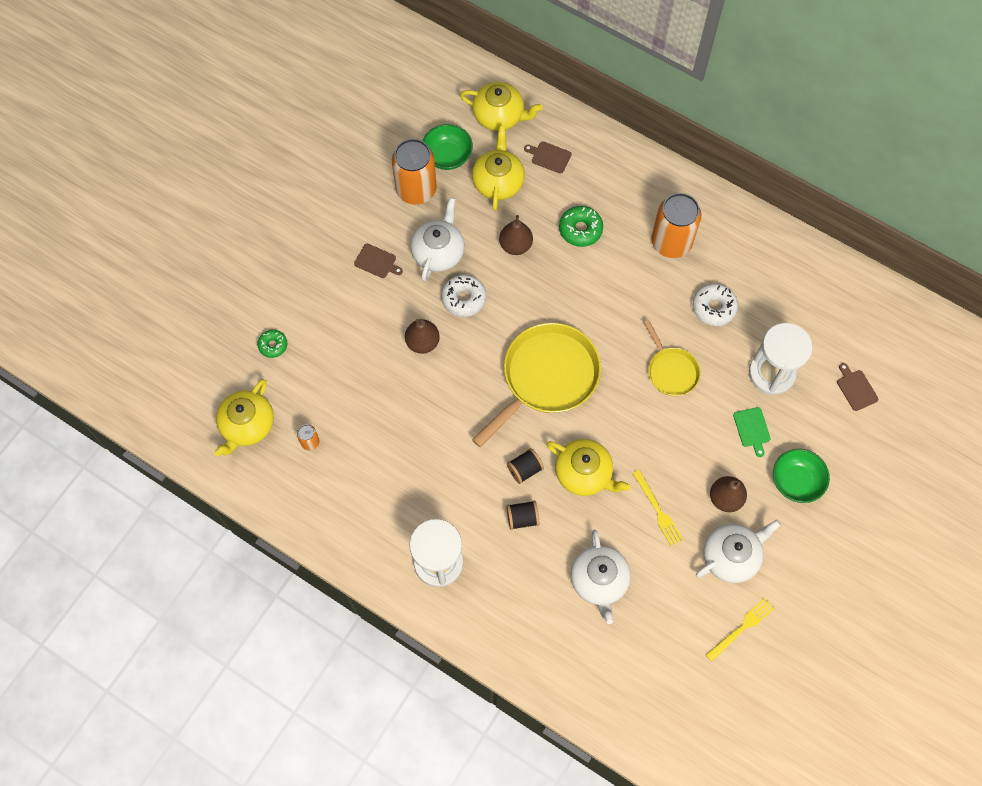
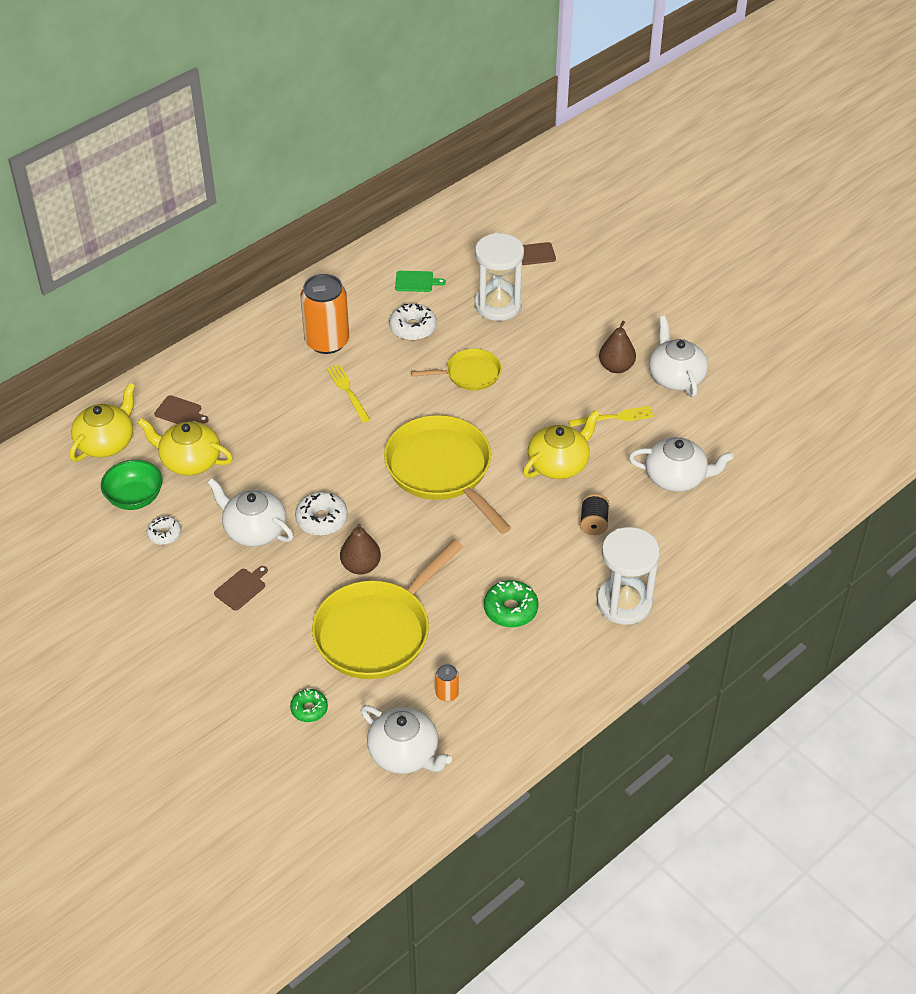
camera: 75 degrees left, 20 degrees down
(247, 425) = (404, 753): yellow teapot -> white teapot
(359, 373) = (377, 631): none -> yellow pan
(416, 190) = (164, 534): orange can -> white donut
(515, 245) = (275, 462): brown pear -> none
(524, 469) = (540, 510): black spool -> none
(549, 157) = (180, 412): brown cutting board -> brown cutting board turned 105 degrees counterclockwise
(580, 229) = (280, 406): green donut -> green donut (510, 609)
(741, 628) = (747, 386): yellow fork -> yellow fork (348, 391)
(752, 429) = (551, 332): green cutting board -> green cutting board (416, 282)
(796, 481) = (613, 315): green bowl -> none

